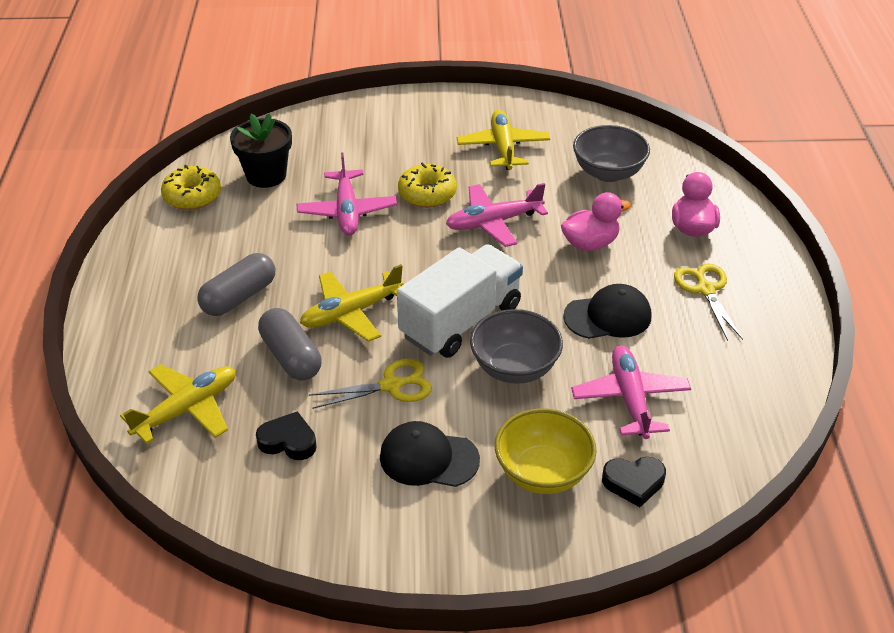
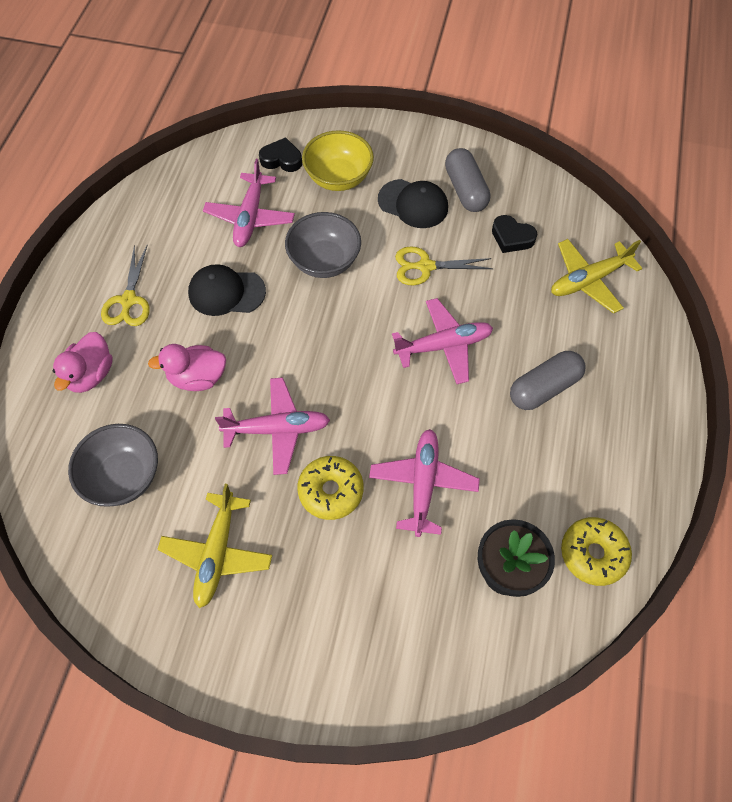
camera: 165 degrees left, 20 degrees up
(291, 357) = (502, 311): grey capsule -> grey capsule (465, 190)
(351, 313) = (444, 345): yellow plane -> pink plane
(461, 321) = (351, 315): white truck -> none

